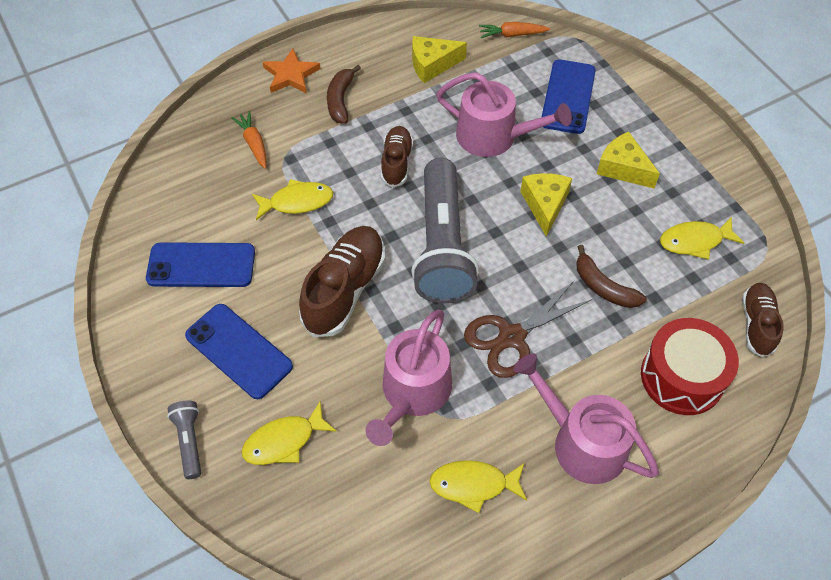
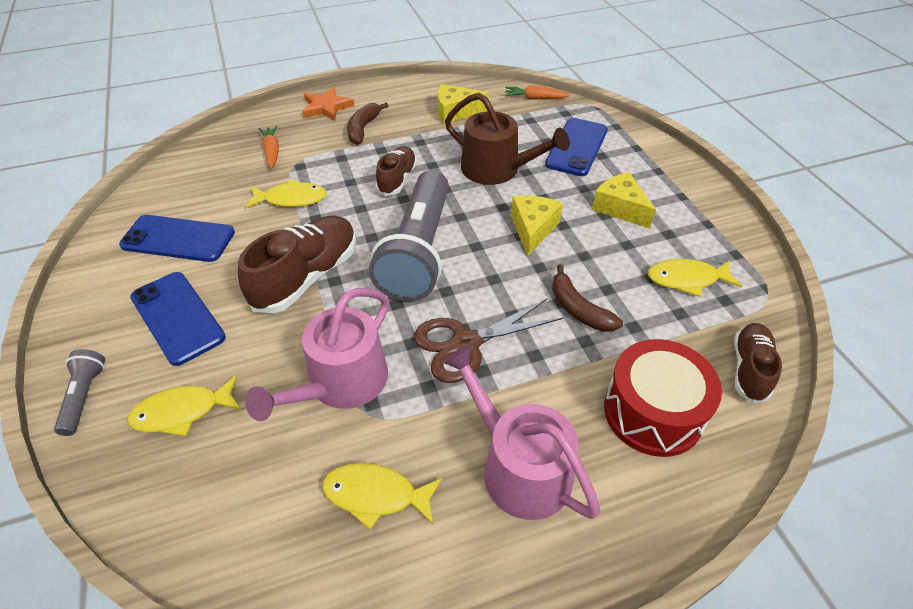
camera: 10 degrees right, 10 degrees down
(493, 136) = (497, 169): pink watering can -> brown watering can

